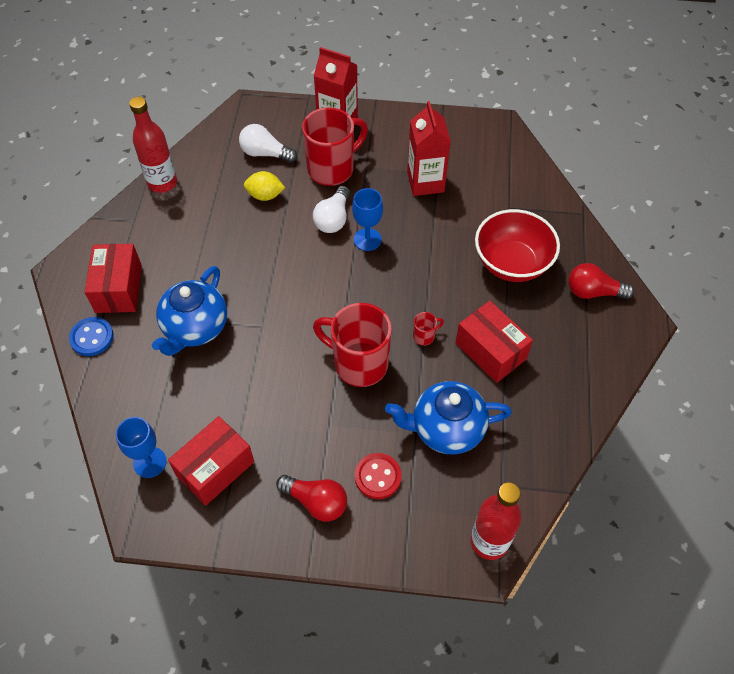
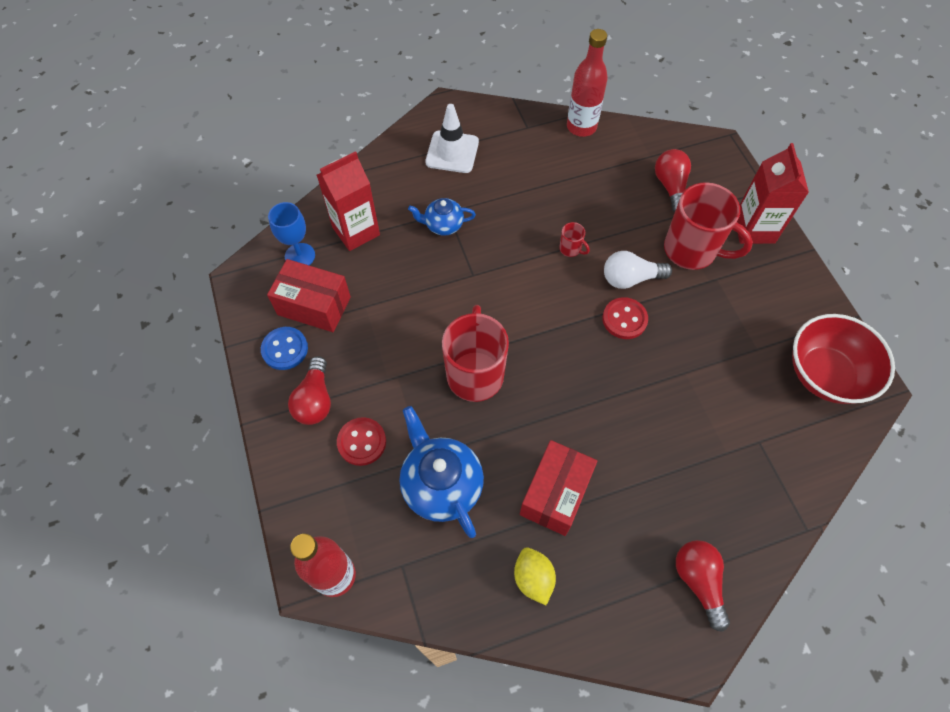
camera: 65 degrees right, 5 degrees up
(92, 337) = (395, 158): blue button -> blue button (285, 349)
(118, 288) = (452, 152): red box -> white traffic cone
(195, 328) = (443, 225): blue teapot -> blue teapot, size x0.58
(265, 153) = (670, 187): white light bulb -> red light bulb
(265, 195) = (620, 210): yellow lemon -> yellow lemon (533, 578)
(367, 239) = (624, 319): blue goblet -> red button
(424, 336) = (538, 421): red mug -> red mug (570, 249)
(425, 182) = (735, 342): red carton -> red carton (356, 231)
(512, 263) = (683, 474): red bowl -> red bowl (825, 374)

